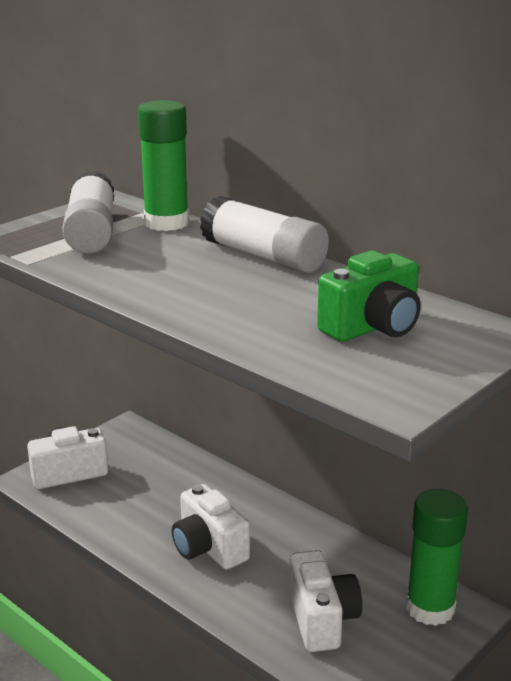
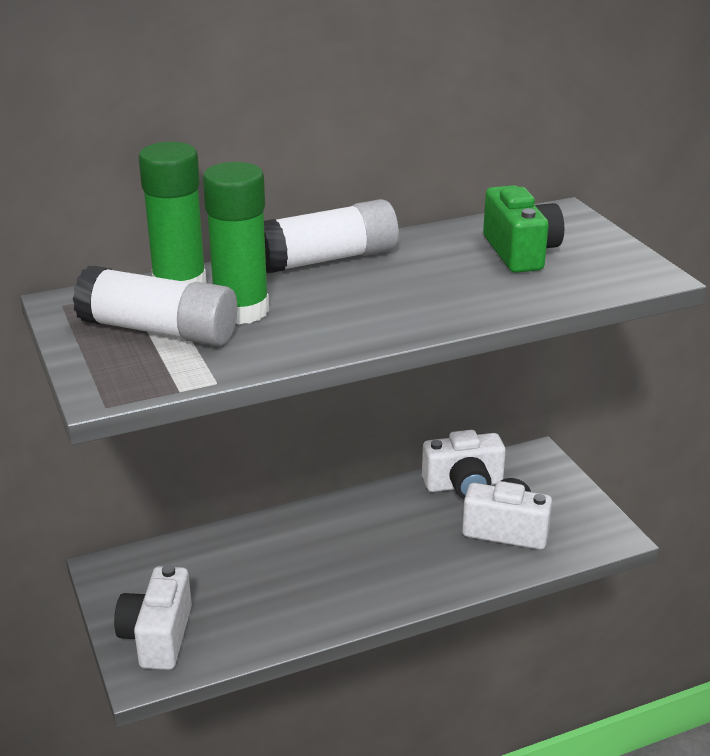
camera: 65 degrees left, 5 degrees up
(209, 548) = (369, 567): white camera -> white camera (464, 485)
(430, 608) = (523, 471): green glue stick -> green glue stick (241, 311)

